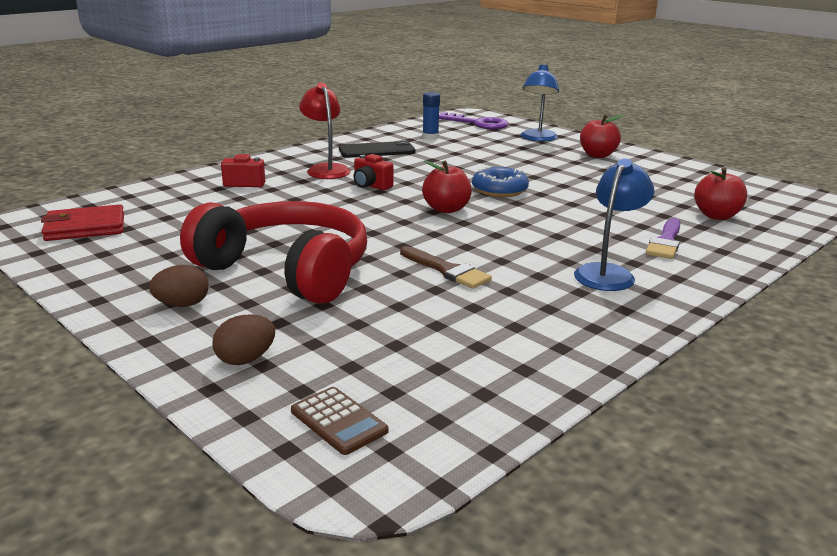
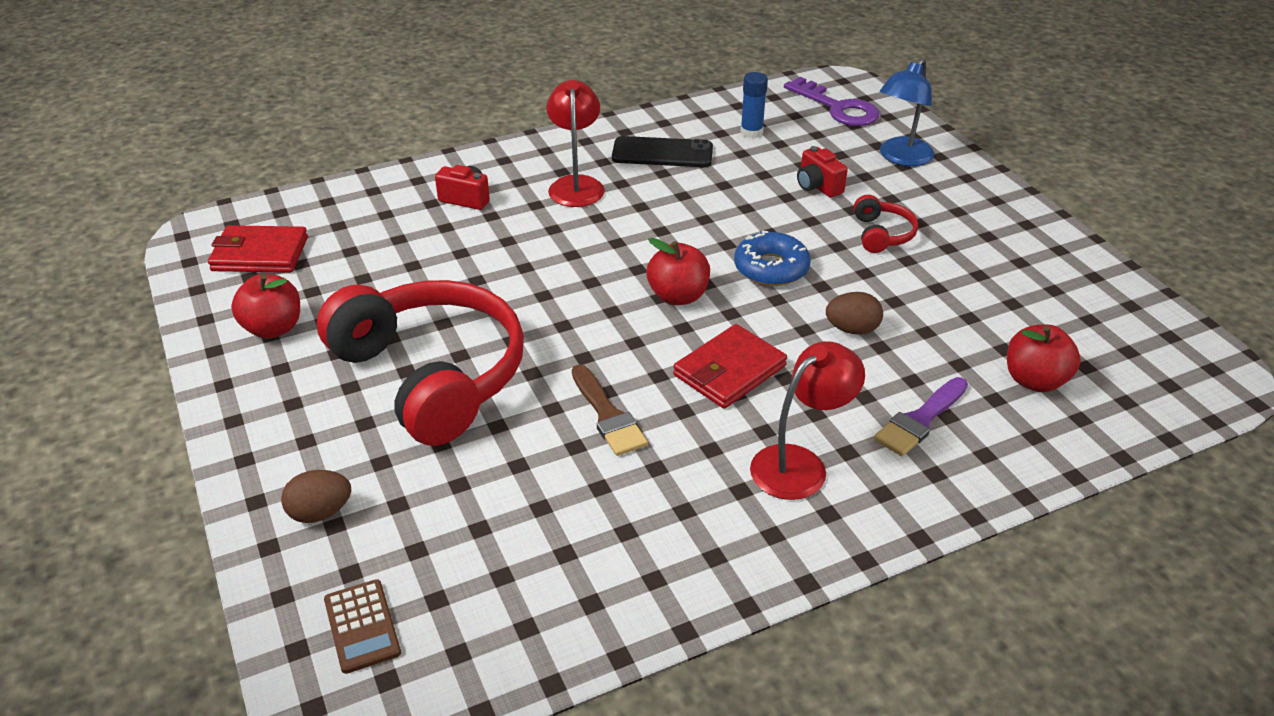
camera: 20 degrees right, 15 degrees up
(182, 305) = (299, 410): brown egg -> brown egg (852, 329)
(371, 186) = (612, 230): red camera -> red camera (818, 186)
(516, 237) = (729, 370): none -> red wallet
(557, 169) = (882, 234): none -> red headphones
(597, 155) = (962, 211): red apple -> red apple (273, 328)
(608, 273) = (800, 464): blue lamp -> red lamp

